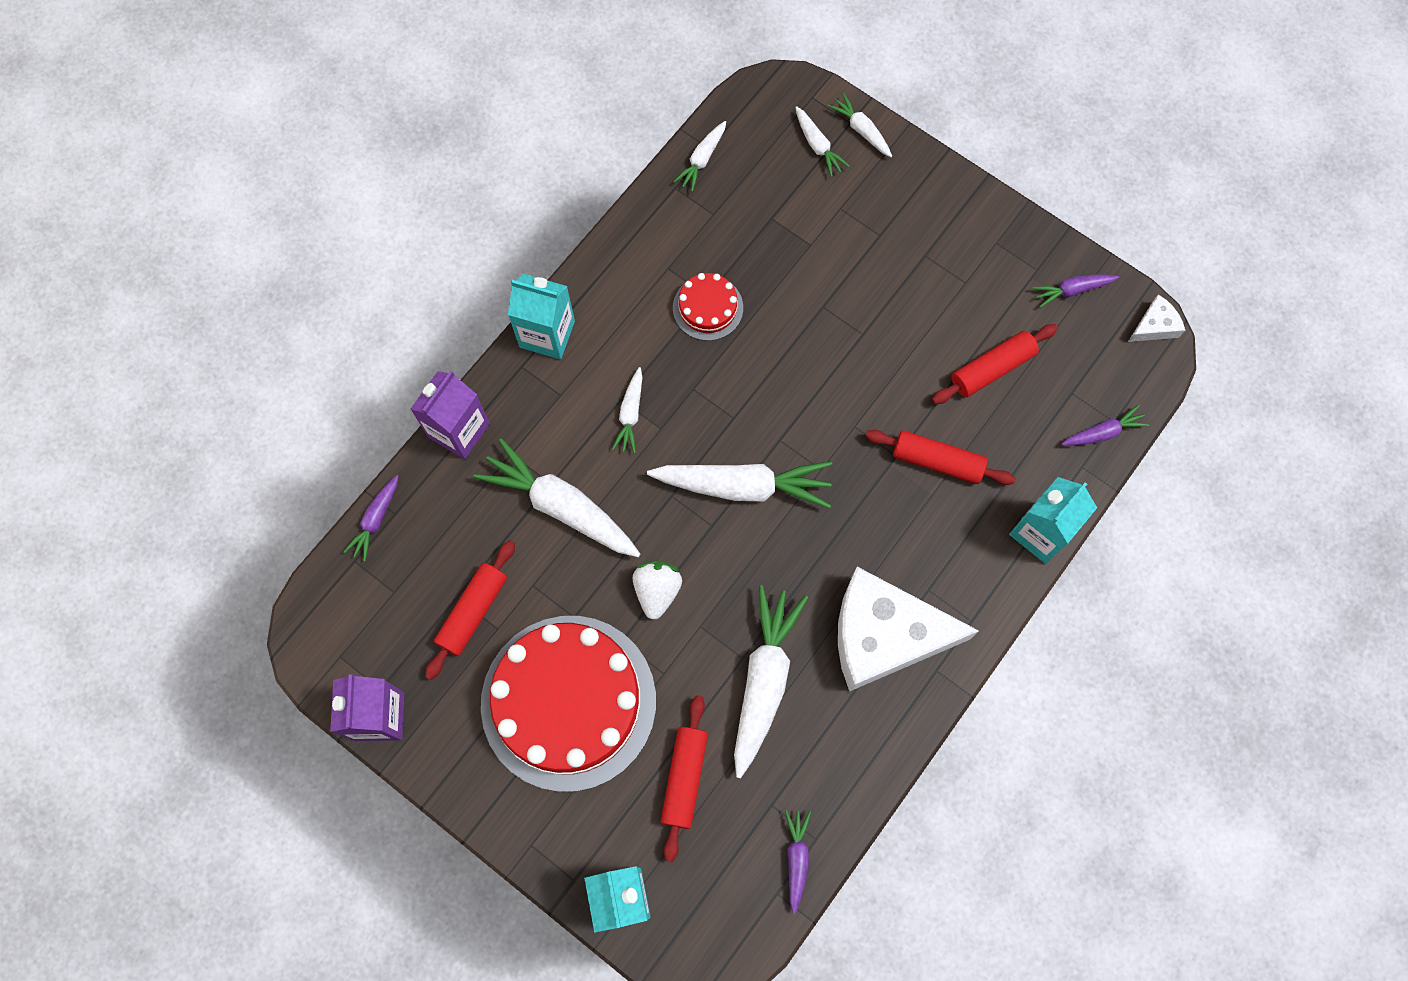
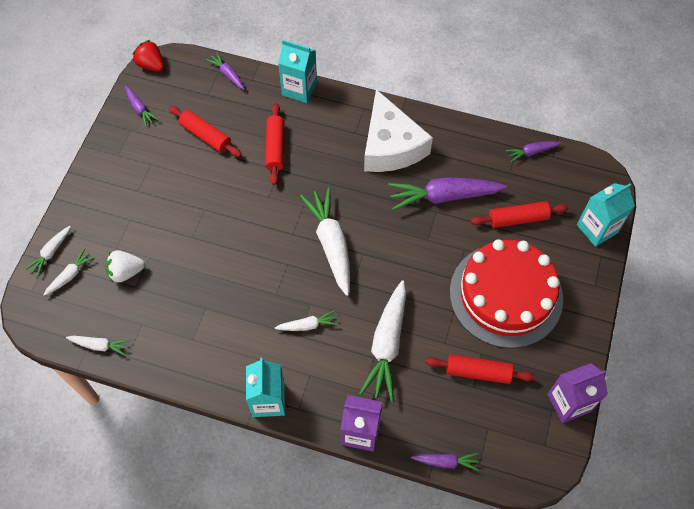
camera: 110 degrees left, 10 degrees down
(657, 591) = (417, 269): white strawberry -> white strawberry (126, 272)
(708, 308) = (215, 304): red cake -> none
(764, 679) = (443, 196): white carrot -> purple carrot
(1154, 326) = (151, 65): white cheese -> red strawberry

